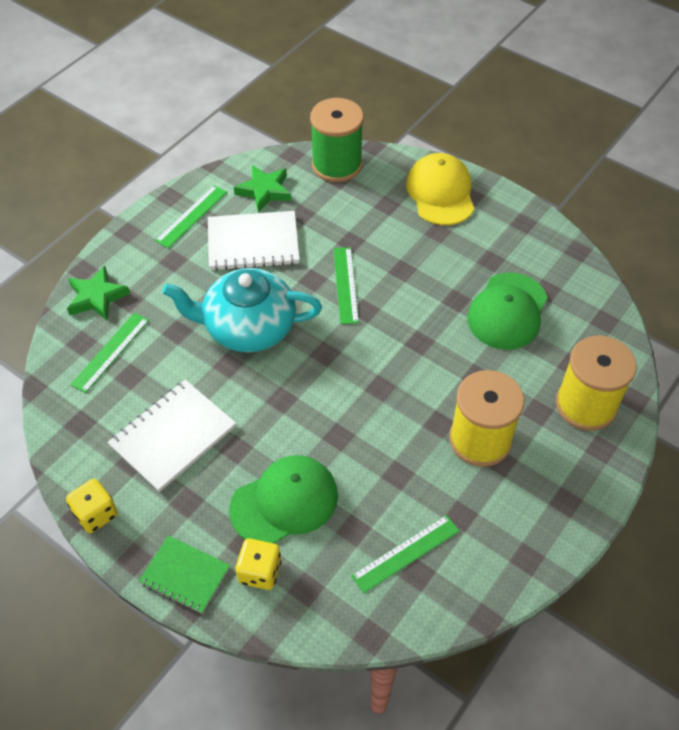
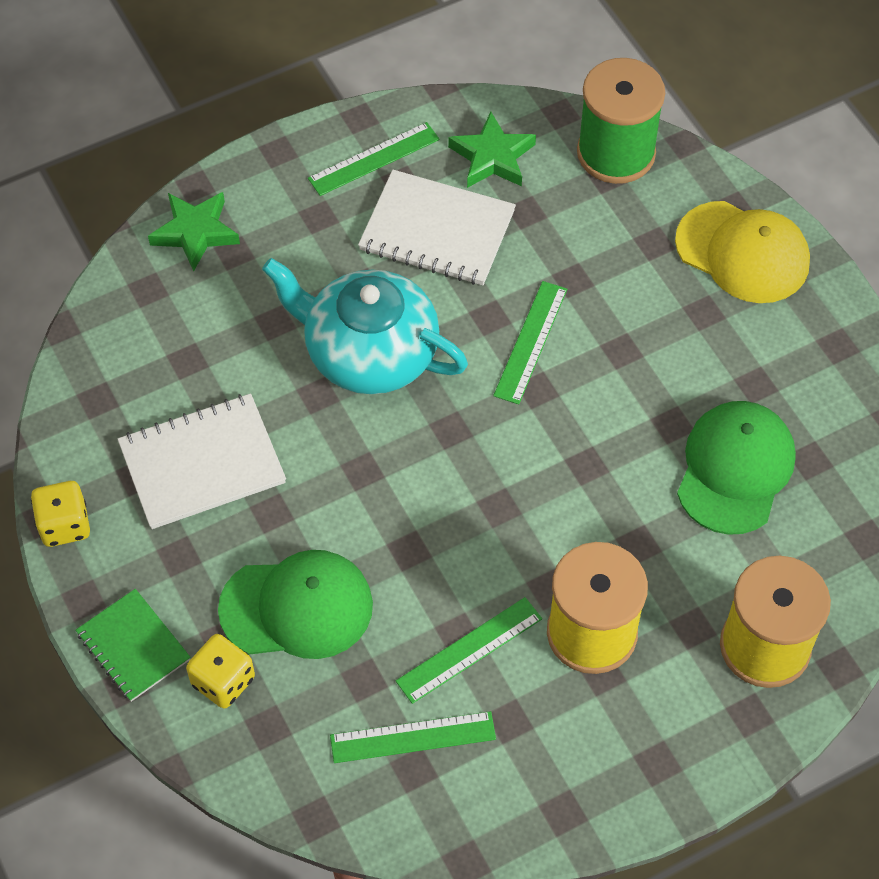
camera: 25 degrees right, 5 degrees up
(111, 352) = (178, 317): green ruler -> green ruler (469, 650)
(440, 193) = (742, 252): yellow cap -> yellow cap turned 105 degrees clockwise
(507, 311) = (735, 469): green cap -> green cap turned 150 degrees clockwise

